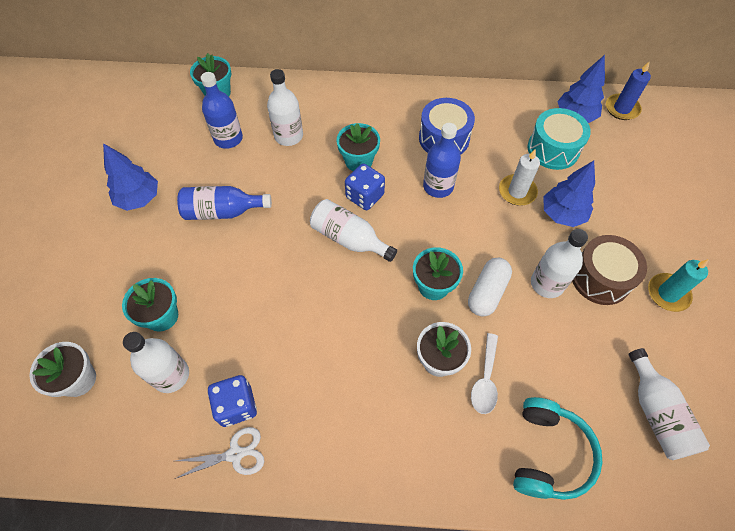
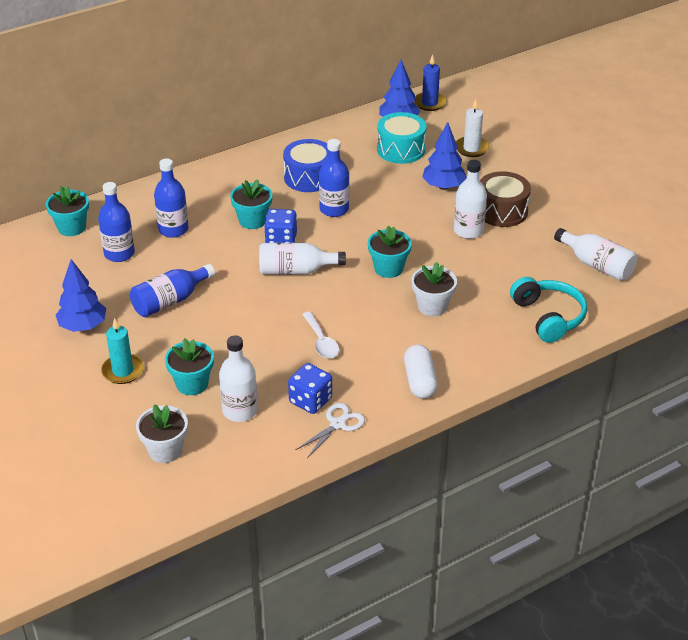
camera: 35 degrees left, 20 degrees down
(288, 136) = (173, 229): white bottle -> blue bottle
(485, 380) = (474, 301): white spoon -> white spoon (321, 341)
(487, 292) = (431, 254): white capsule -> white capsule (420, 381)
(517, 191) = (398, 187): white candle -> white candle (471, 148)
(668, 293) = (553, 200): turquoise candle -> turquoise candle (123, 371)

